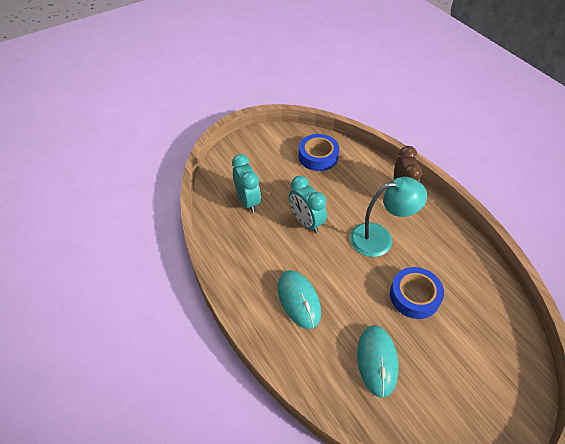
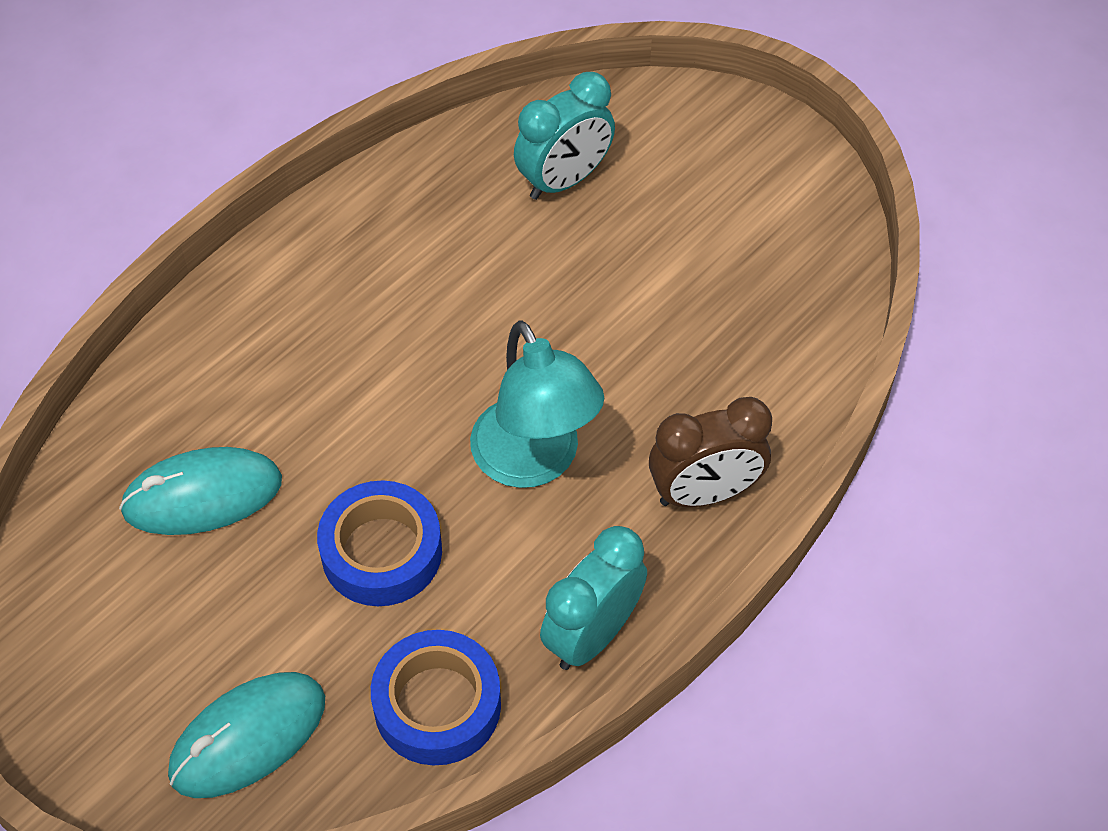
camera: 75 degrees right, 5 degrees up
(299, 300) = (318, 332): turquoise mouse -> turquoise mouse (248, 737)
(306, 222) = (537, 304): turquoise clock -> turquoise clock (592, 634)
(318, 156) = (769, 287): blue tape -> blue tape (437, 705)

